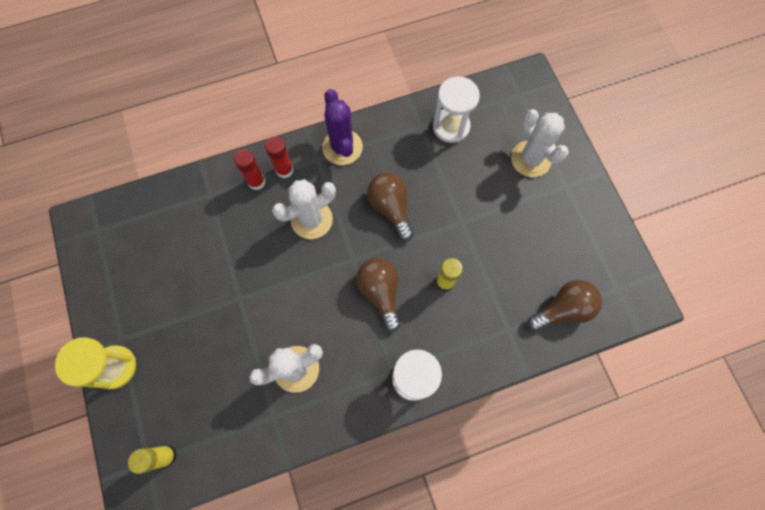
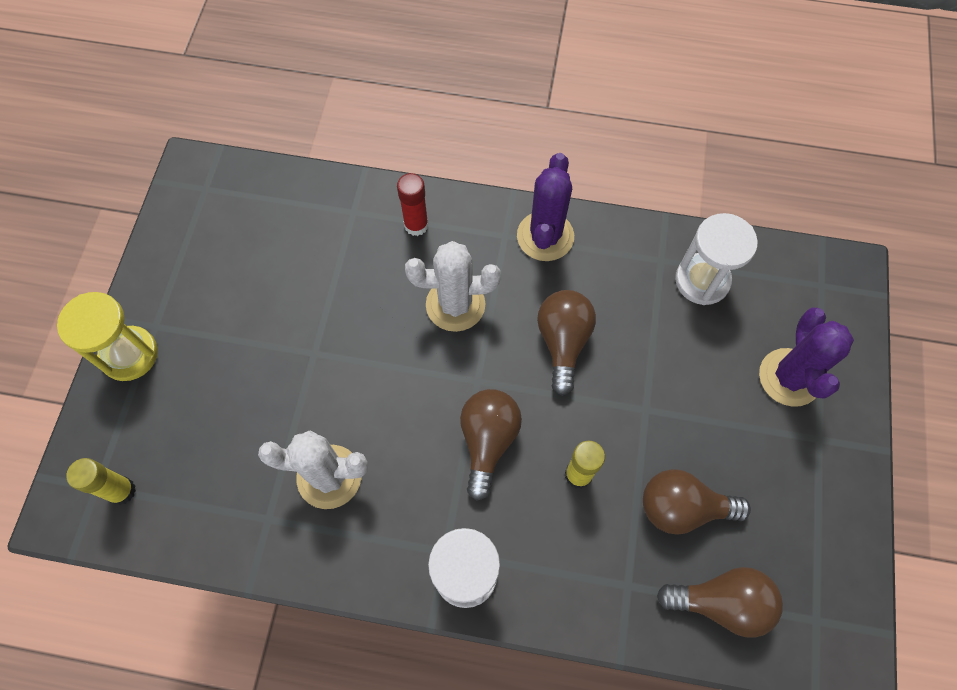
camera: 30 degrees right, 5 degrees down
(284, 170) = (458, 228): red glue stick -> none
(513, 268) = (682, 507): none -> brown light bulb
(531, 159) = (789, 377): white cactus -> purple cactus

